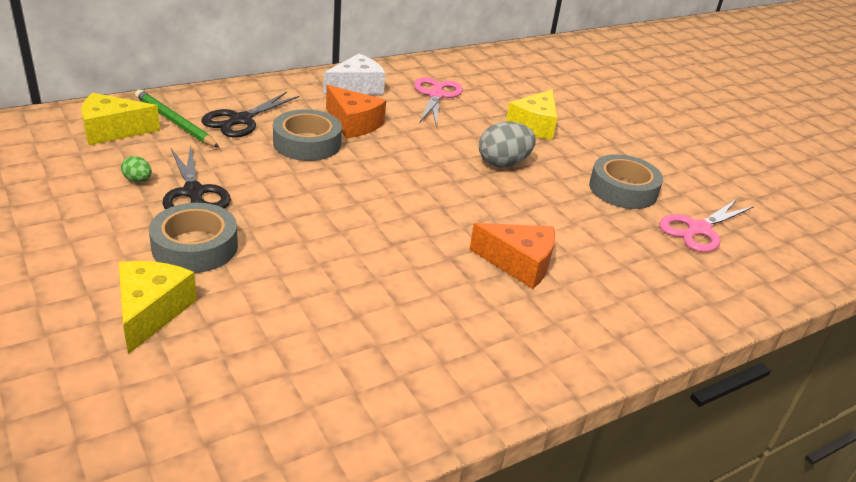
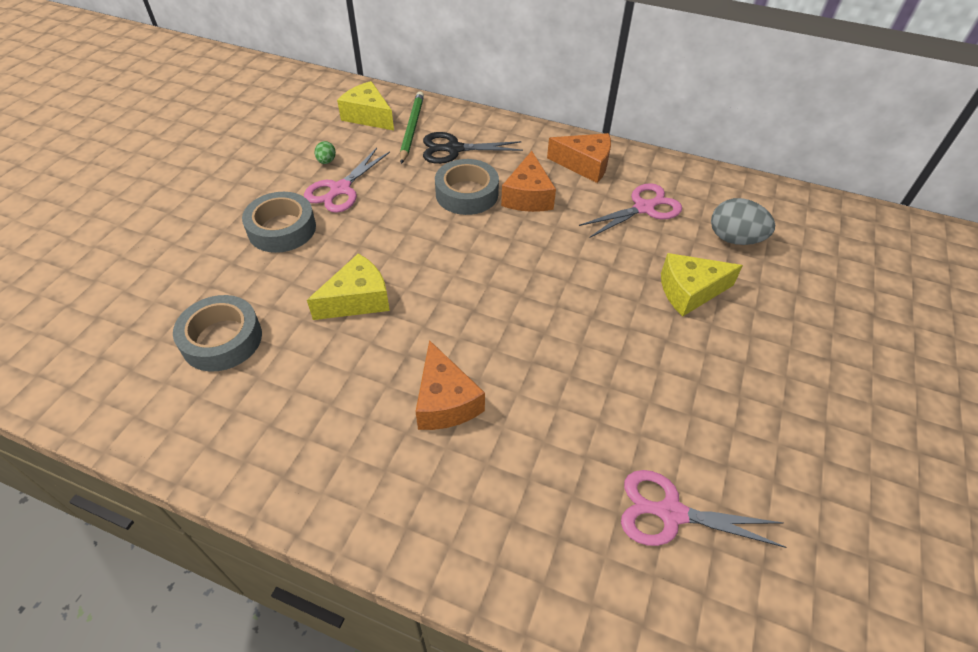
camera: 55 degrees right, 15 degrees up
(151, 312) = (199, 256): yellow cheese -> yellow cheese (357, 300)
(193, 193) = (340, 189): black scissors -> pink scissors
(356, 87) = (585, 165): white cheese -> orange cheese
(503, 163) = (591, 308): grey egg -> grey egg (734, 239)
(623, 189) = (664, 413): grey tape -> grey tape (222, 339)

